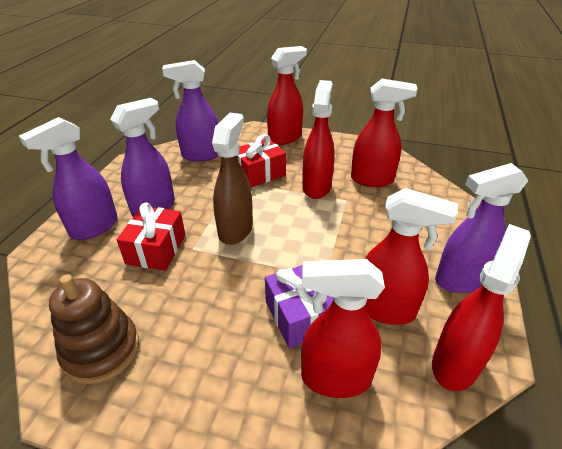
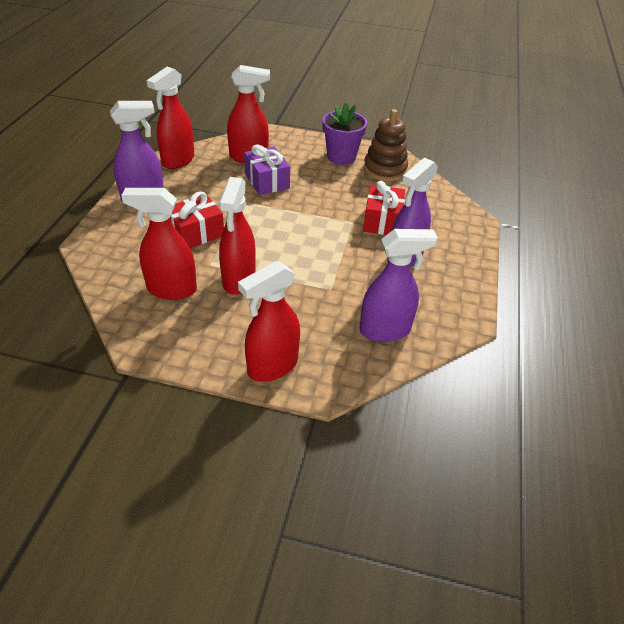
camera: 175 degrees right, 5 degrees up
(94, 227) = (447, 239): purple spray bottle -> none
(165, 385) = (341, 157): none -> purple flower pot
(235, 229) = (320, 236): brown spray bottle -> none
(259, 173) = (304, 299): red gift -> red gift (196, 233)
(385, 309) = (208, 183): red spray bottle -> none

